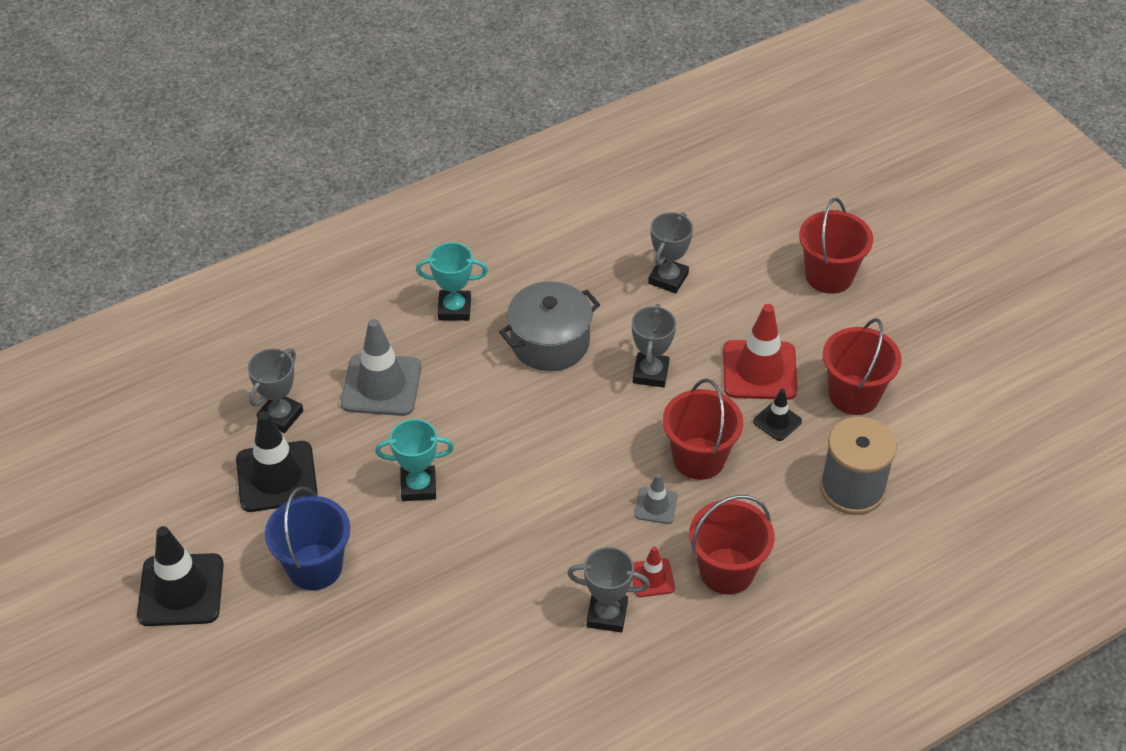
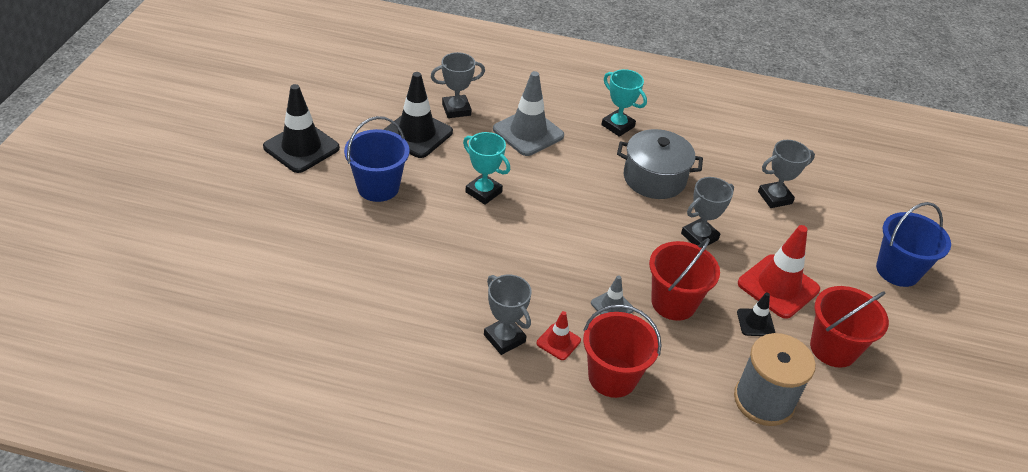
camera: 40 degrees right, 5 degrees down
(829, 276) = (897, 270): red bucket -> blue bucket

